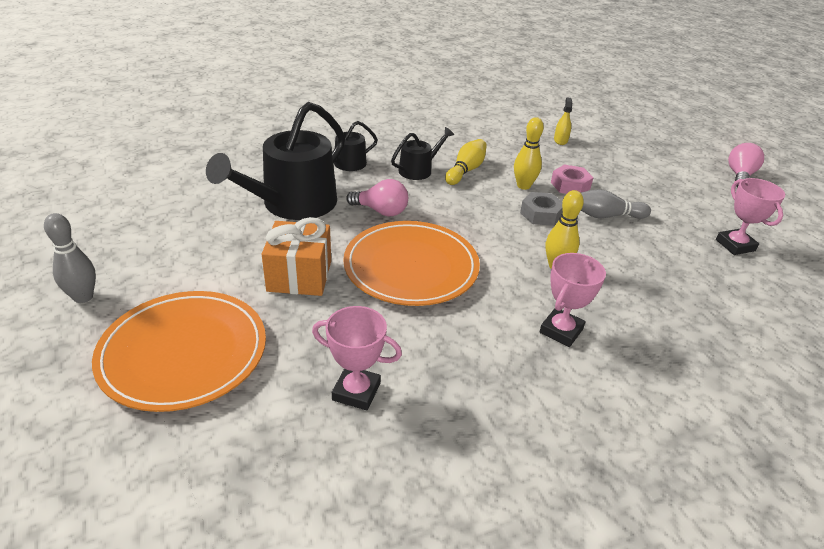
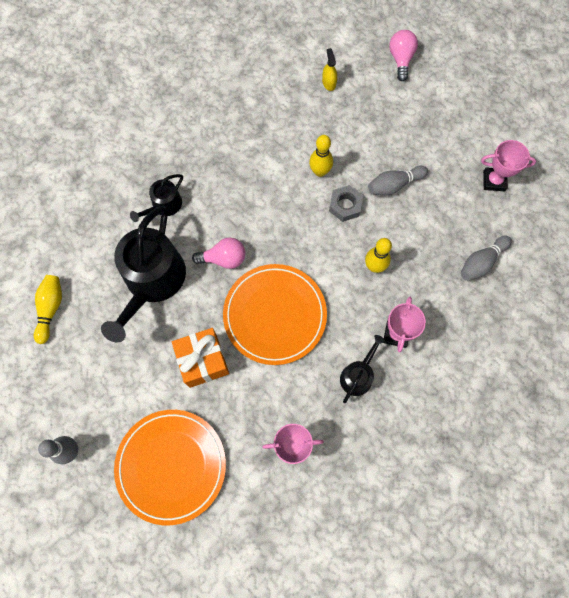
camera: 20 degrees left, 35 degrees up
(418, 170) = (228, 187): black watering can -> black watering can (358, 375)
(465, 170) = (266, 170): yellow bowling pin -> yellow bowling pin (51, 309)
(570, 185) = (356, 153): pink nut -> none
(704, 303) = (481, 262): none -> grey bowling pin
(735, 245) = (494, 181): pink trophy -> pink trophy turned 45 degrees counterclockwise
(739, 175) = (486, 74): pink light bulb -> pink light bulb (401, 59)

